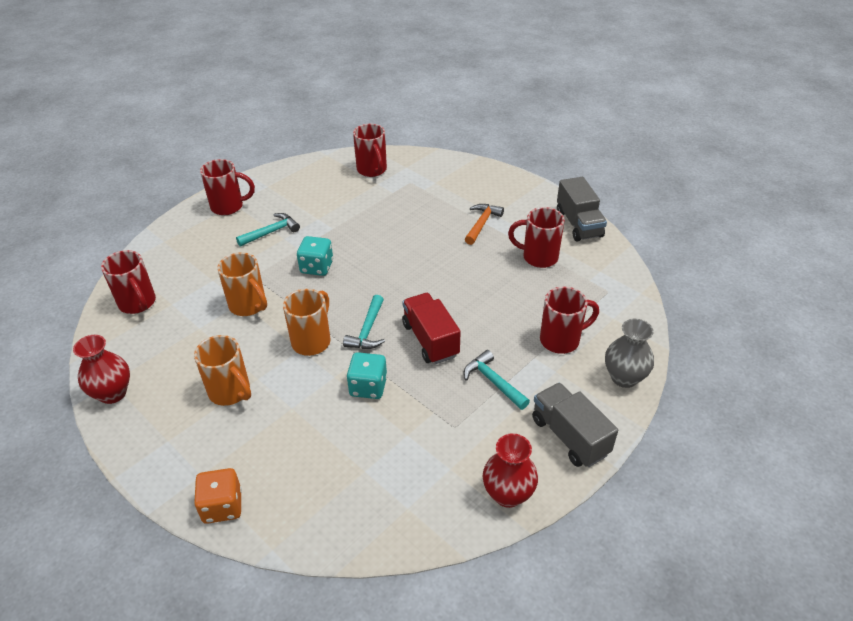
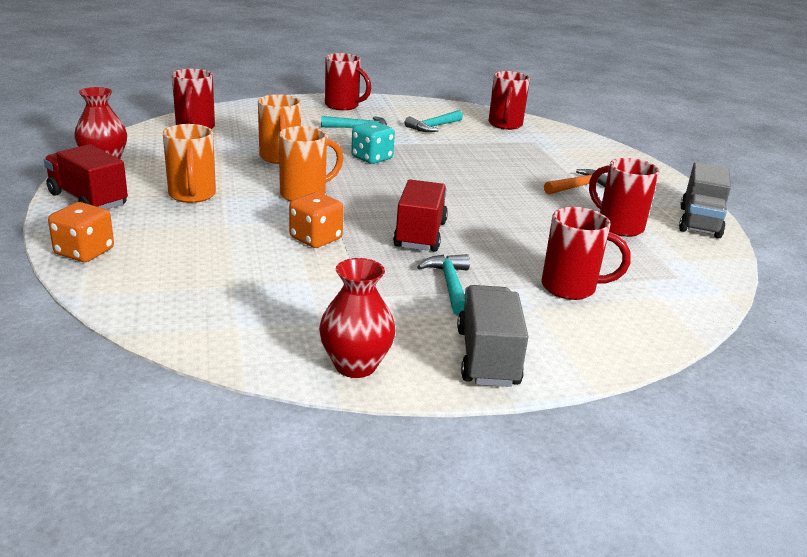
camera: 30 degrees right, 15 degrees down
(154, 447) = (88, 200): none -> red truck
(367, 330) = (365, 207): turquoise hammer -> turquoise hammer (433, 127)
(368, 387) = (316, 238): turquoise dice -> orange dice
(624, 377) = (618, 344): grey vase -> none

